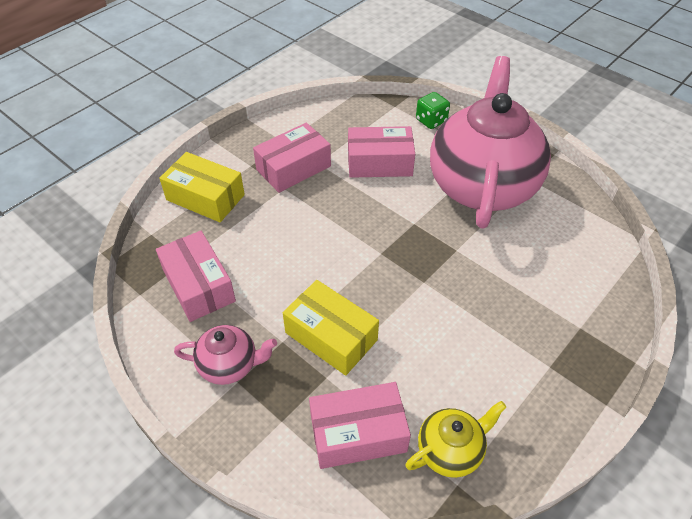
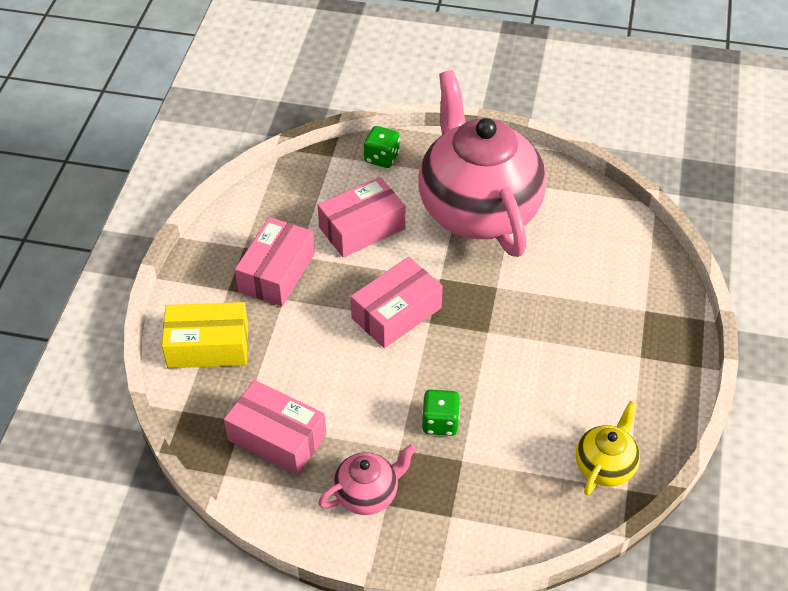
camera: 30 degrees left, 0 degrees up
(331, 336) = (440, 422): yellow box -> green dice
(358, 433) = (522, 492): pink box -> pink box (396, 313)

